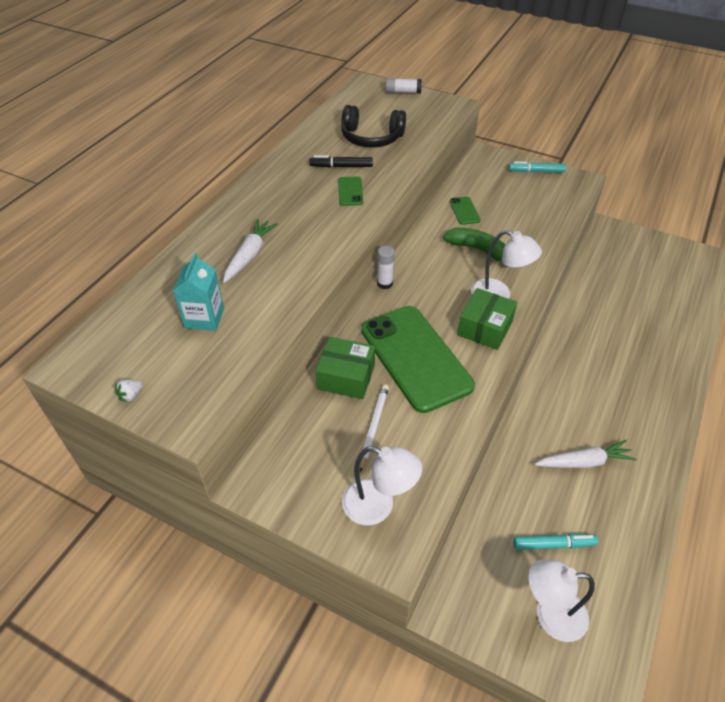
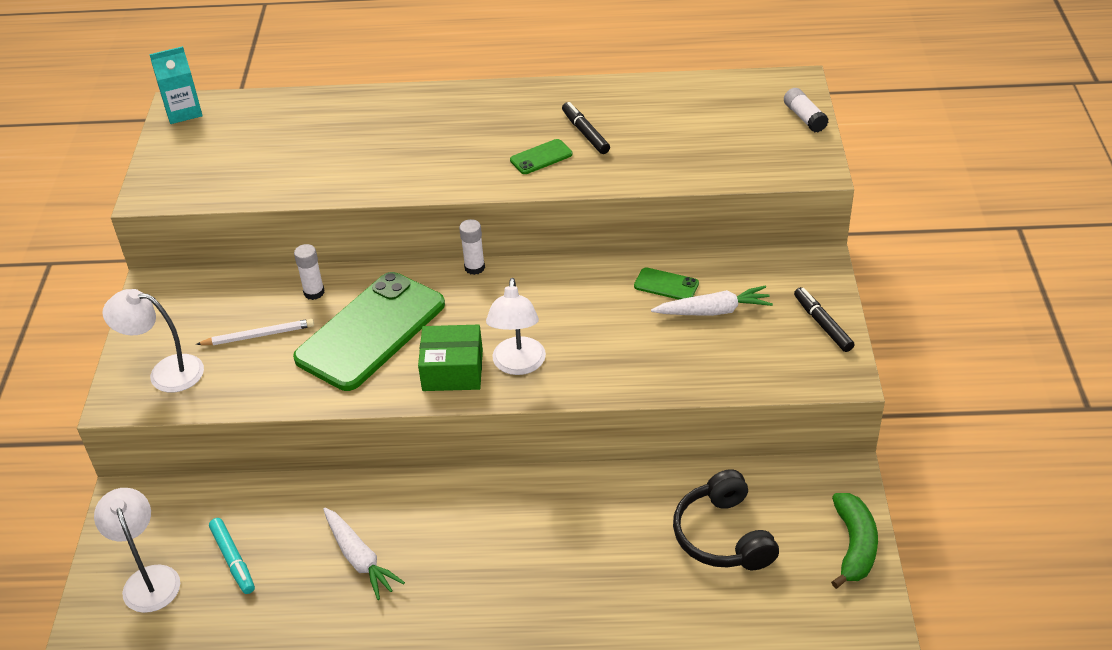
camera: 65 degrees right, 5 degrees down
(131, 395) = (163, 152): white strawberry -> none
(204, 318) = (276, 148): turquoise carton -> turquoise carton (183, 111)
(250, 255) = (381, 136): white carrot -> white carrot (713, 311)
(346, 377) = (314, 292): green box -> white glue stick
(371, 138) = (667, 132): black headphones -> black headphones (723, 536)
(378, 506) = (165, 372): white lamp -> white lamp turned 105 degrees clockwise
(464, 211) = (666, 285): green phone -> green phone turned 60 degrees clockwise
(478, 250) = (594, 321): green banana -> green banana (854, 546)
(536, 171) = (822, 324): turquoise marker -> black marker

